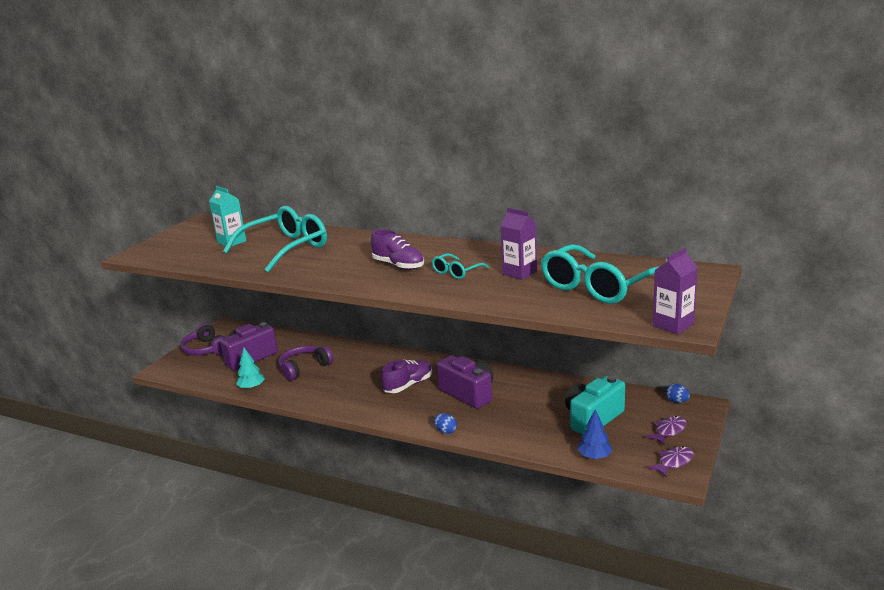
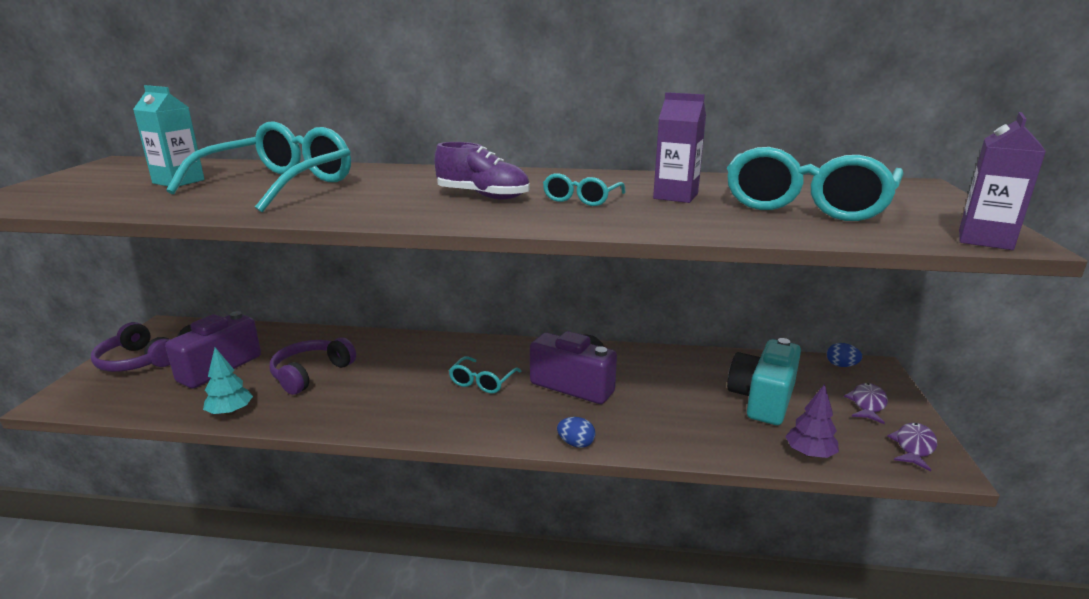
camera: 20 degrees left, 0 degrees up
(408, 385) = (482, 382): purple shoe -> turquoise glasses
(594, 457) = (809, 454): blue tree -> purple tree

